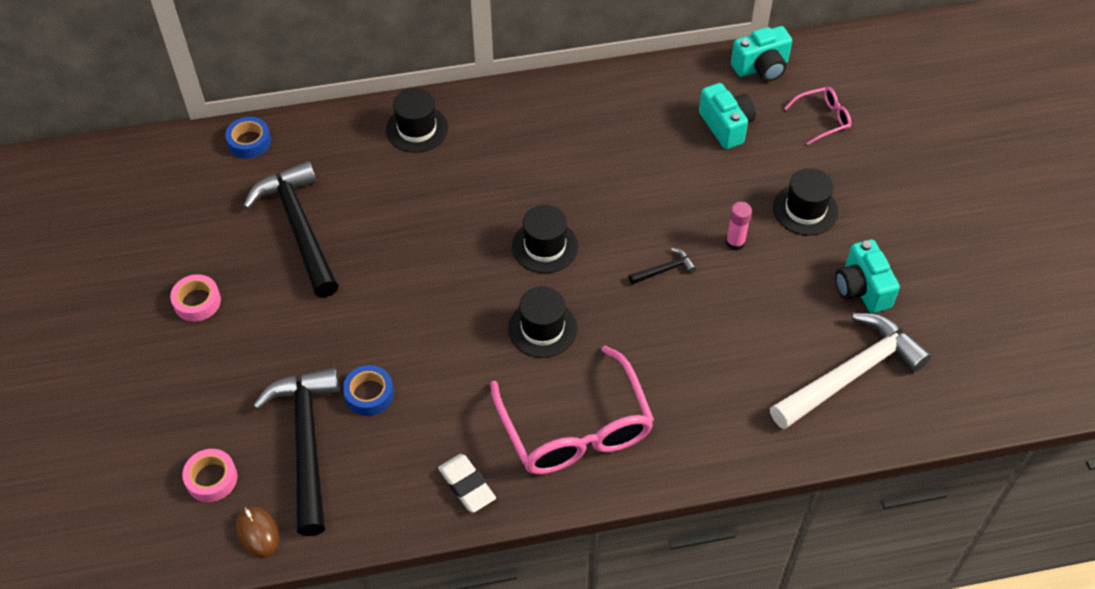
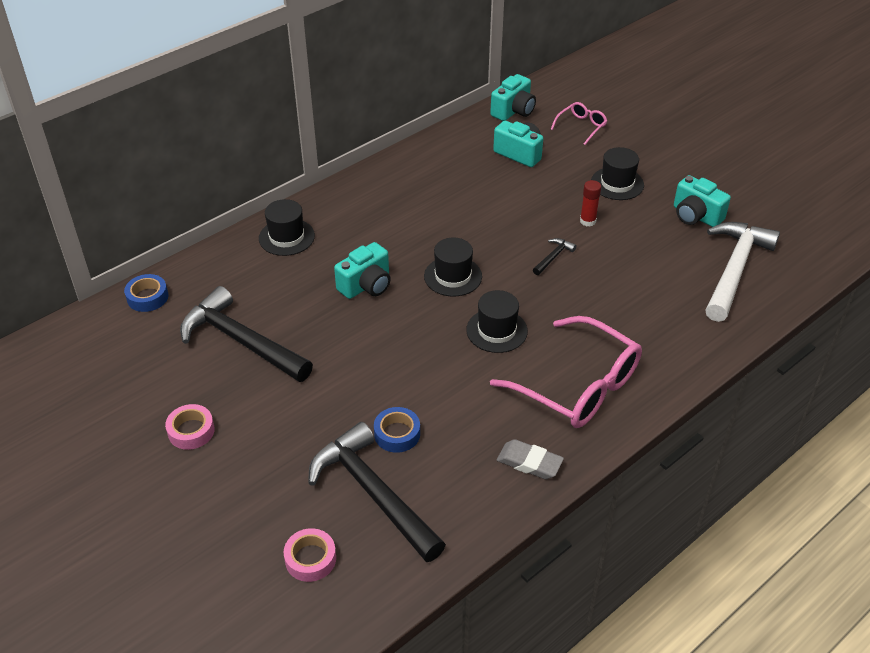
camera: 30 degrees left, 10 degrees down
(258, 532) = (385, 580): brown mouse -> none
(454, 219) = (366, 285): none -> turquoise camera
(467, 485) = (529, 463): white eraser -> grey eraser
(735, 242) = (587, 221): pink glue stick -> red glue stick

